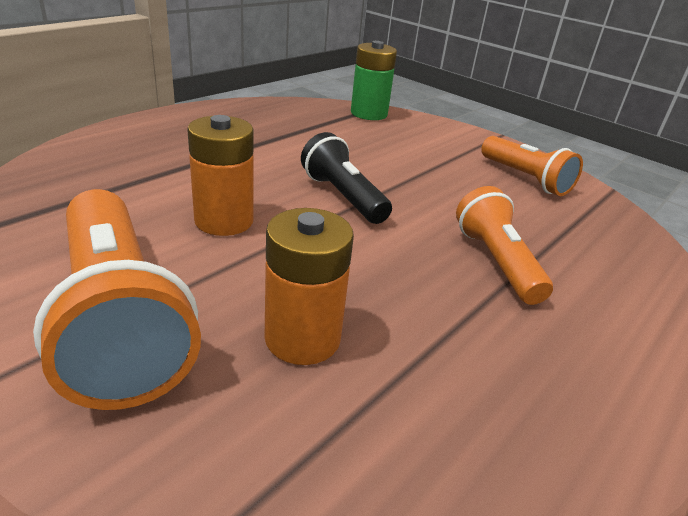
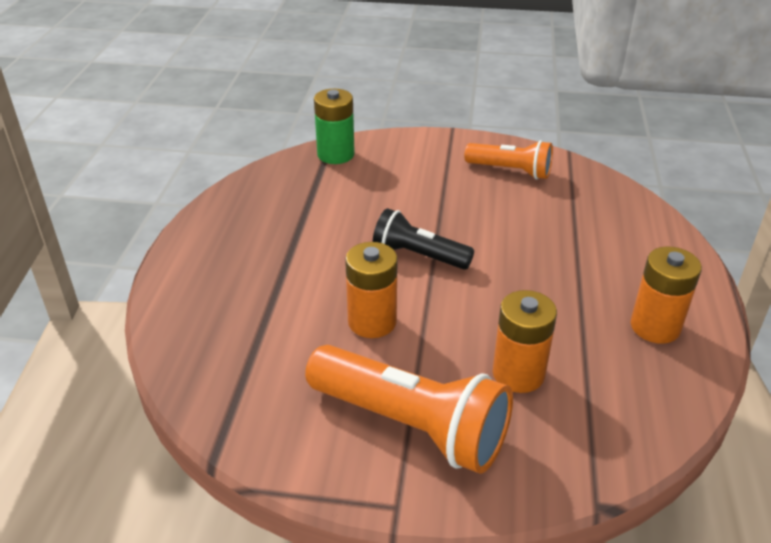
camera: 30 degrees left, 5 degrees up
(496, 262) = (560, 258): orange flashlight -> none
(550, 387) = (655, 327): none -> orange battery

